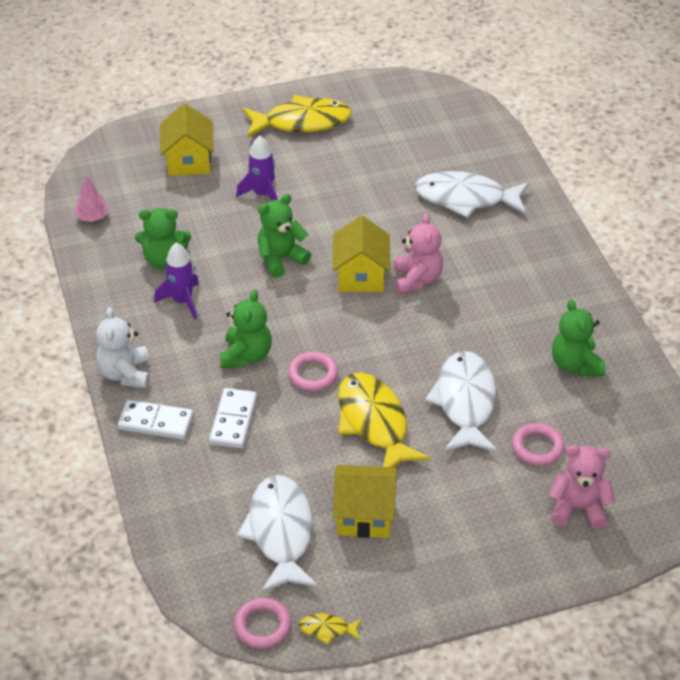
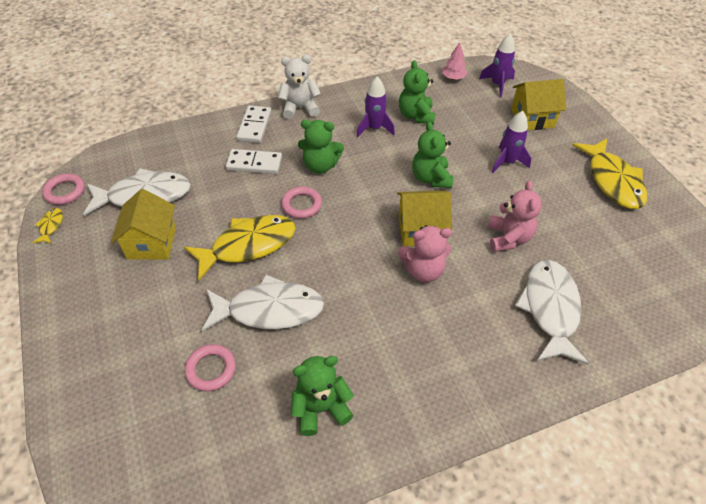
camera: 85 degrees right, 5 degrees up
(116, 179) = (497, 85): none -> purple rocket
(281, 259) = (431, 178): green teddy bear -> green teddy bear turned 150 degrees counterclockwise
(578, 508) = (131, 404): pink teddy bear -> pink teddy bear (508, 238)

